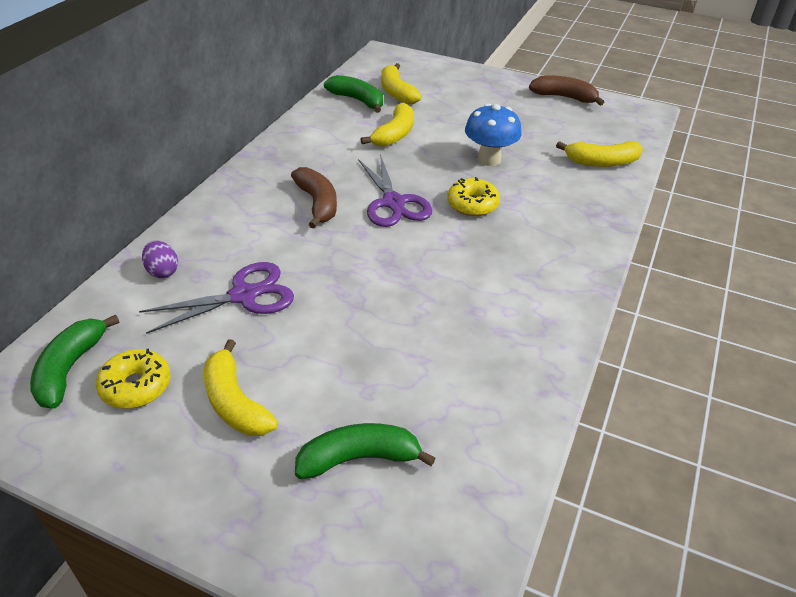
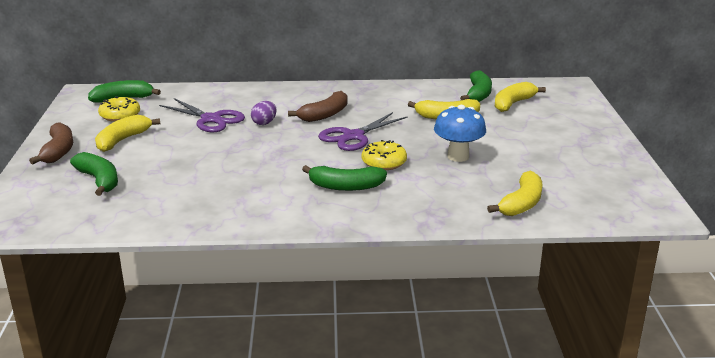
camera: 65 degrees right, 15 degrees down
(162, 271) = (214, 95): purple egg -> purple egg (264, 123)
(512, 245) = (345, 186): none -> green banana
(564, 97) = (621, 168): brown banana -> brown banana (58, 151)
(602, 162) = (522, 203): yellow banana -> yellow banana turned 120 degrees counterclockwise

